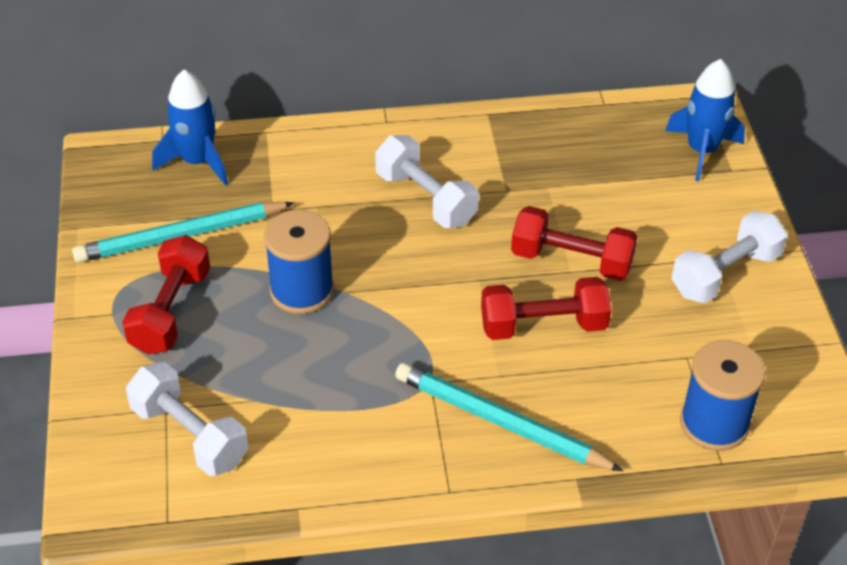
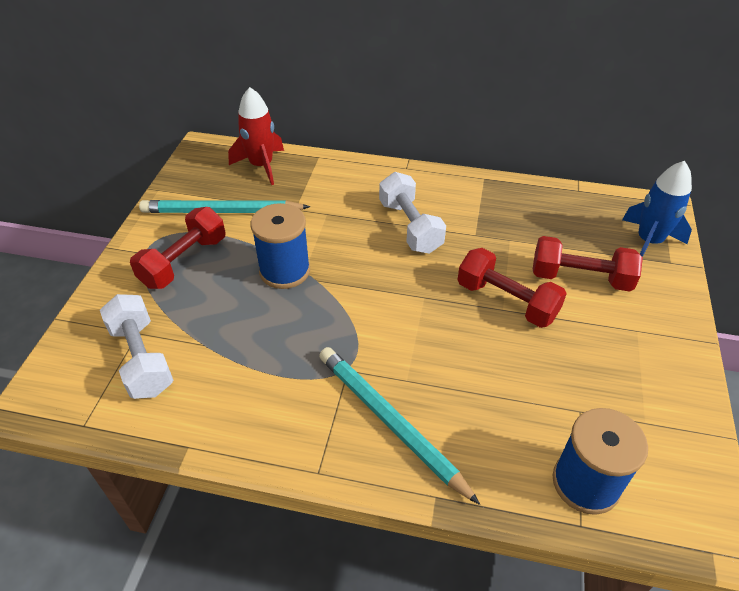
camera: 20 degrees right, 0 degrees up
(197, 162) = (261, 166): blue rocket -> red rocket
(543, 325) = (461, 348): red dumbbell -> red dumbbell (580, 278)
(725, 274) = (639, 346): white dumbbell -> none

